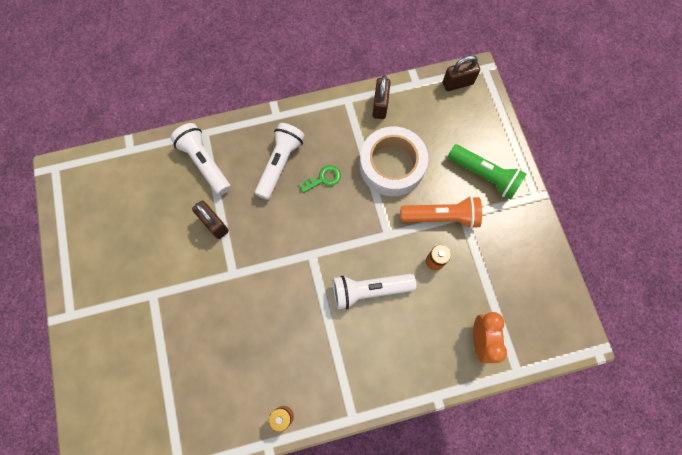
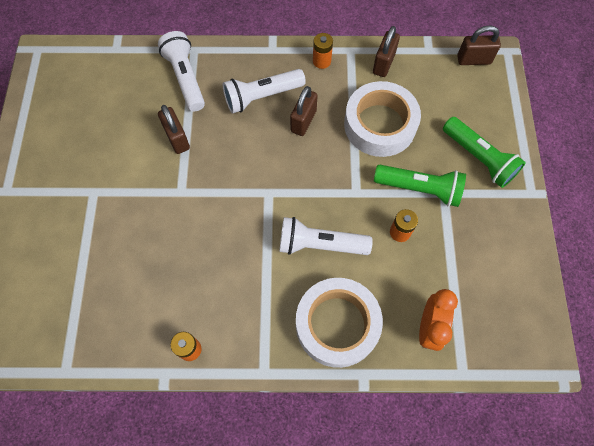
camera: 15 degrees right, 5 degrees down
(280, 164) = (262, 96): white flashlight -> white flashlight turned 150 degrees counterclockwise
(323, 179) = (303, 121): green key -> brown padlock
(324, 116) = (321, 61): none -> orange battery
(403, 359) = (337, 324): none -> white tape
(441, 217) = (419, 189): orange flashlight -> green flashlight

